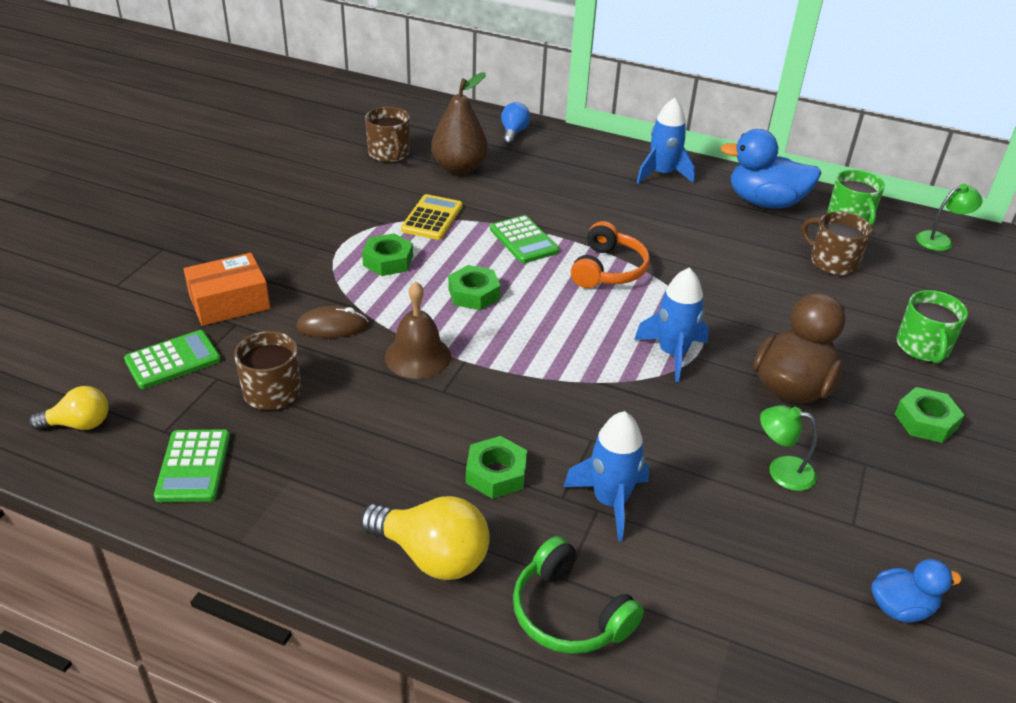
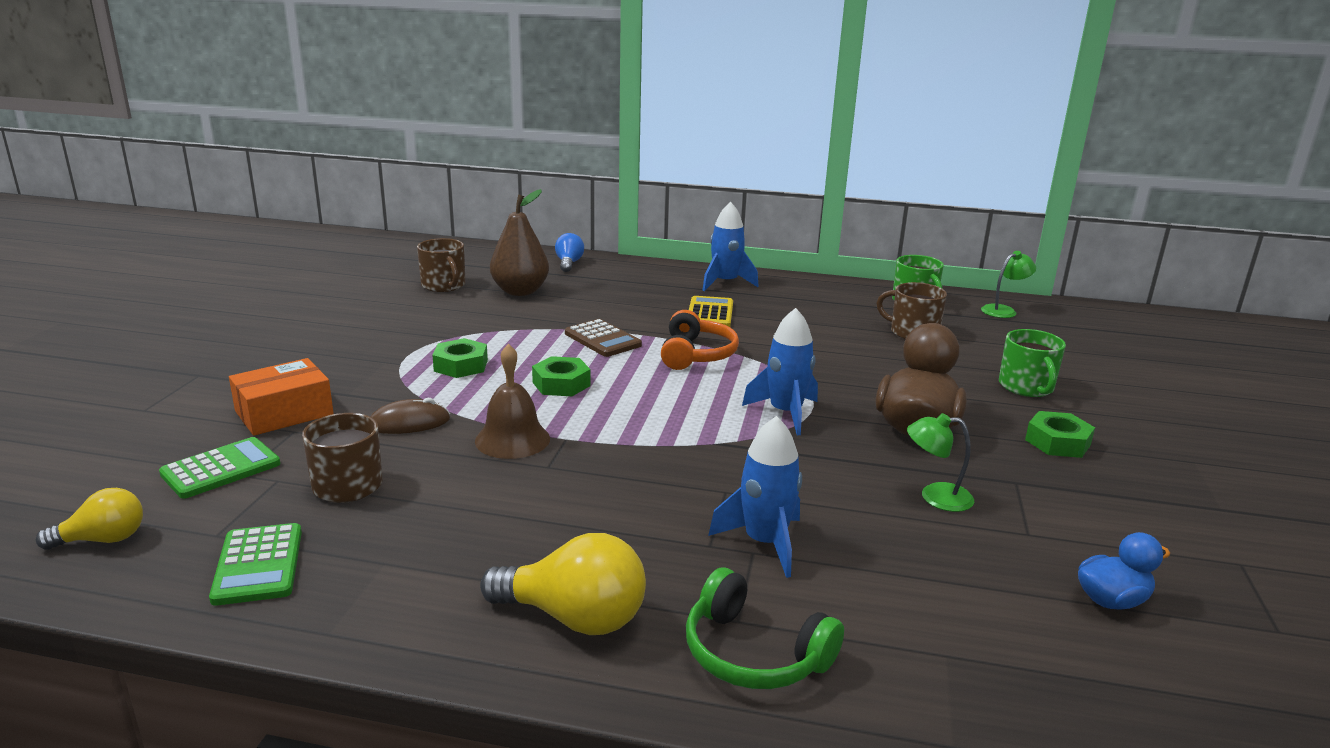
camera: 10 degrees left, 15 degrees down
(432, 218) = (501, 330): yellow calculator -> yellow calculator (710, 313)
(496, 473) = (629, 532): green nut -> none
(523, 240) = (602, 339): green calculator -> brown calculator
(765, 202) = (831, 296): blue duck -> none

